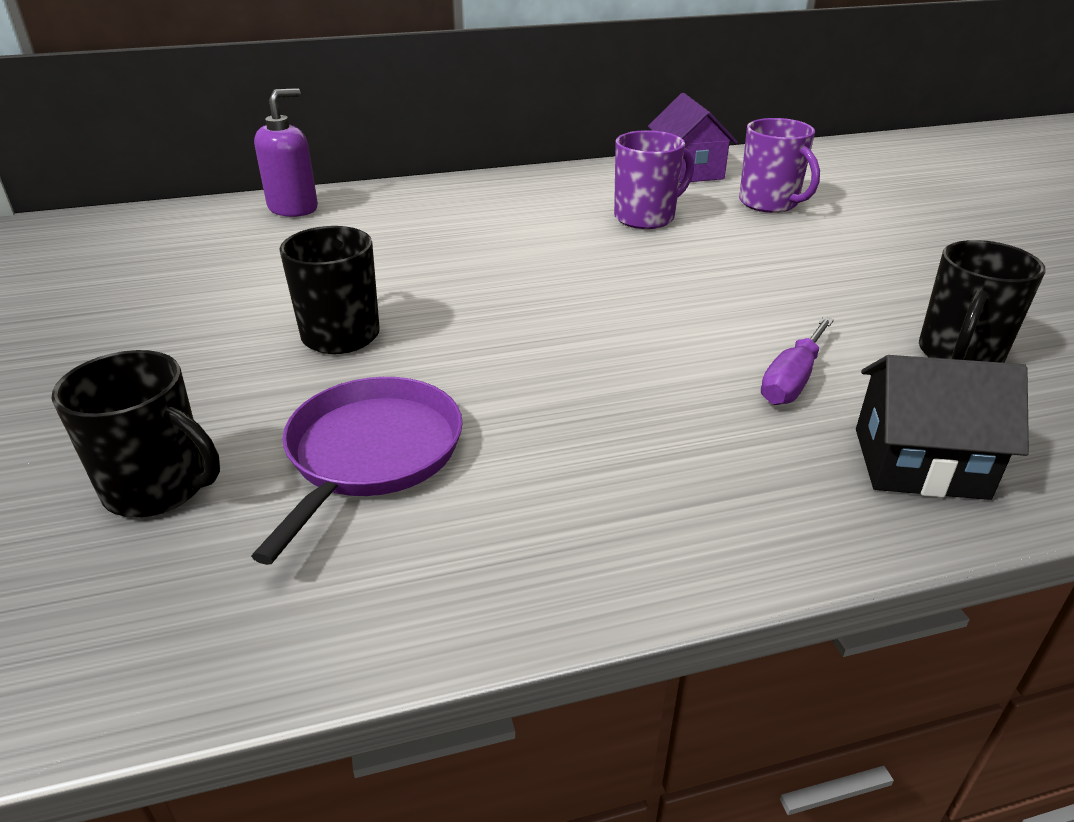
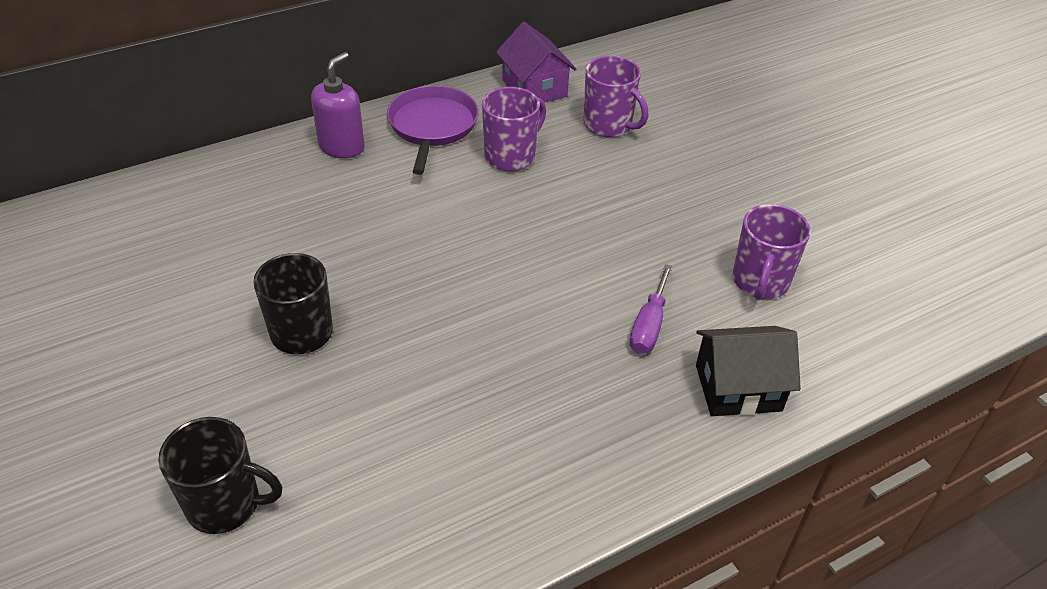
camera: 15 degrees left, 10 degrees up
(293, 208) = (198, 182): purple soap dispenser -> purple soap dispenser (342, 146)
(371, 454) = (368, 446): purple pan -> purple pan (432, 126)
(959, 355) = (760, 282): black mug -> purple mug

